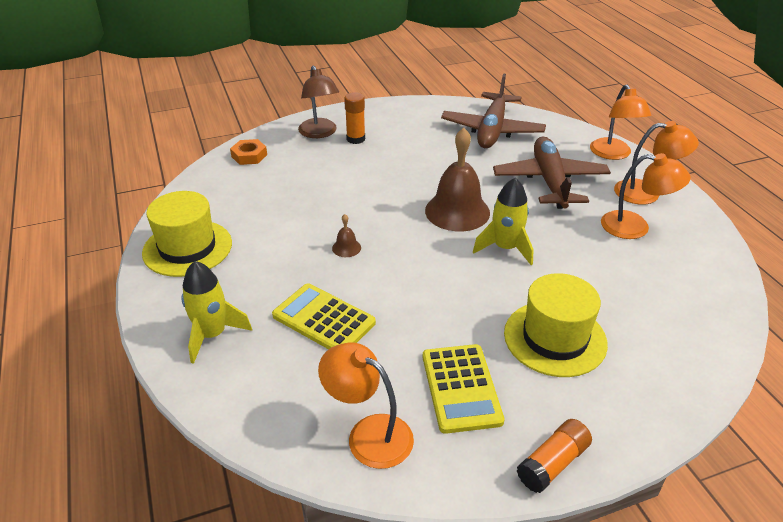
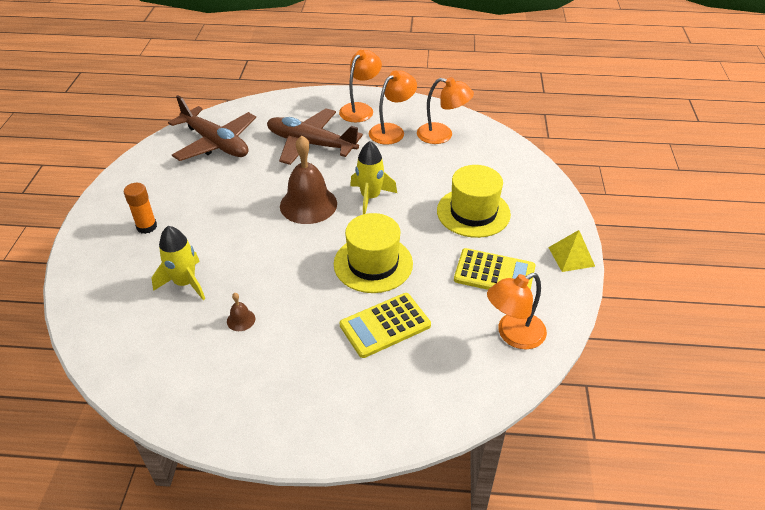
camera: 65 degrees left, 5 degrees up
(187, 248) = (221, 399): yellow hat -> yellow hat (373, 264)
(212, 335) = (360, 405): yellow rocket -> yellow rocket (185, 283)
(249, 156) = (99, 312): orange nut -> none
(319, 133) = (110, 248): brown lamp -> none
(346, 248) = (306, 284): brown bell -> brown bell (241, 320)
(553, 463) = (571, 256): orange glue stick -> yellow pyramid
(613, 154) = (305, 101): orange lamp -> orange lamp (442, 135)

